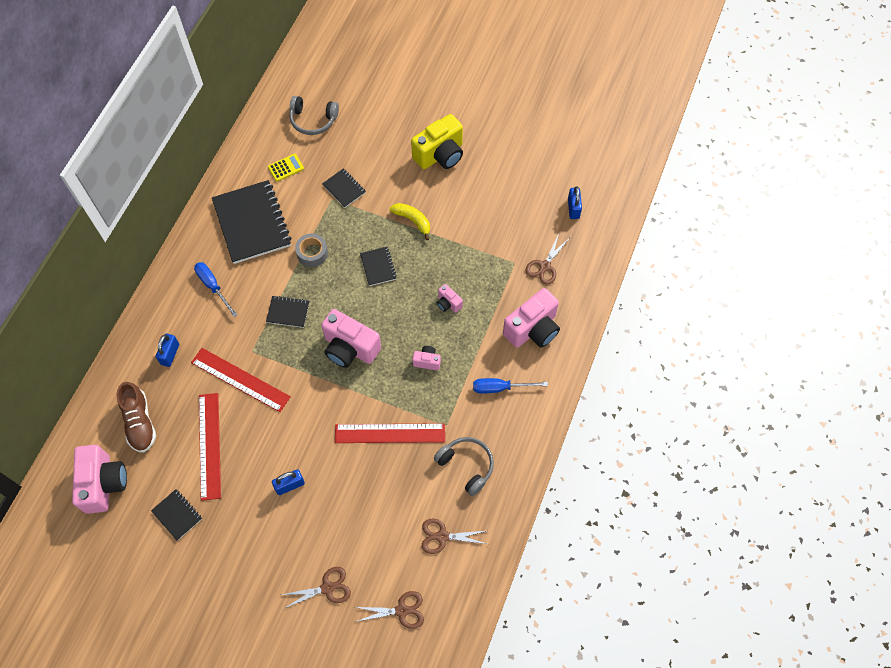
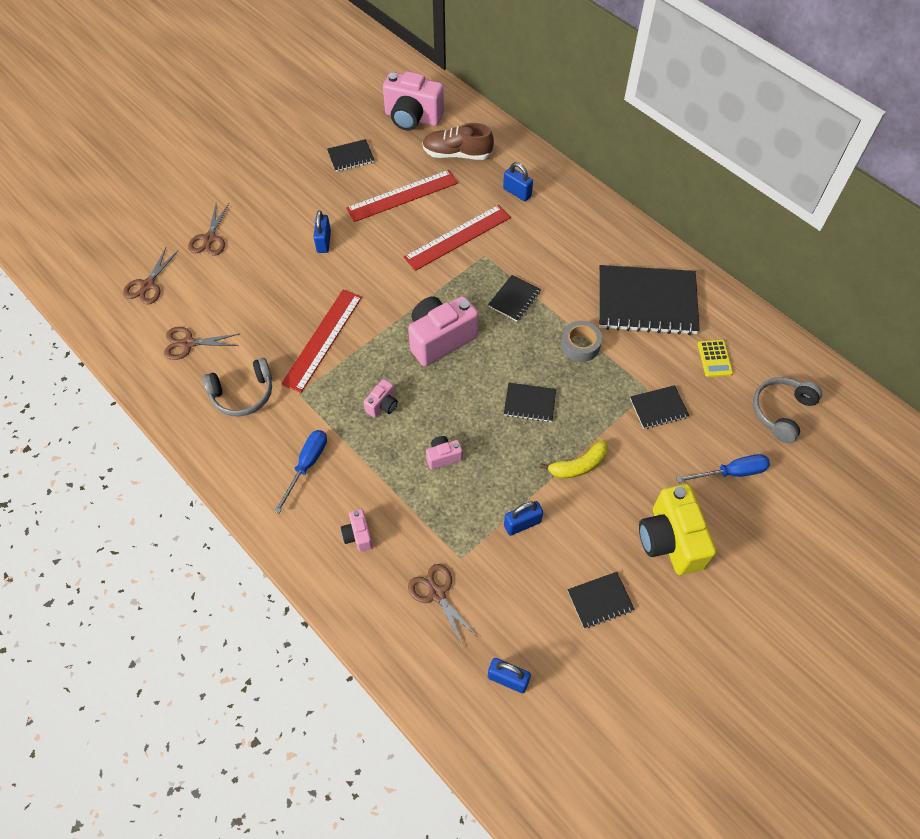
camera: 115 degrees right, 5 degrees down
(209, 445) = (402, 196): red ruler -> red ruler turned 45 degrees counterclockwise
(213, 286) = (579, 246): blue screwdriver -> blue screwdriver (731, 473)
(442, 536) = (188, 343): brown scissors -> brown scissors turned 120 degrees counterclockwise
(472, 237) = (522, 524): none -> blue padlock
(499, 179) = (600, 600): none -> black notebook
(532, 329) = (358, 535): pink camera -> pink camera, size x0.48

